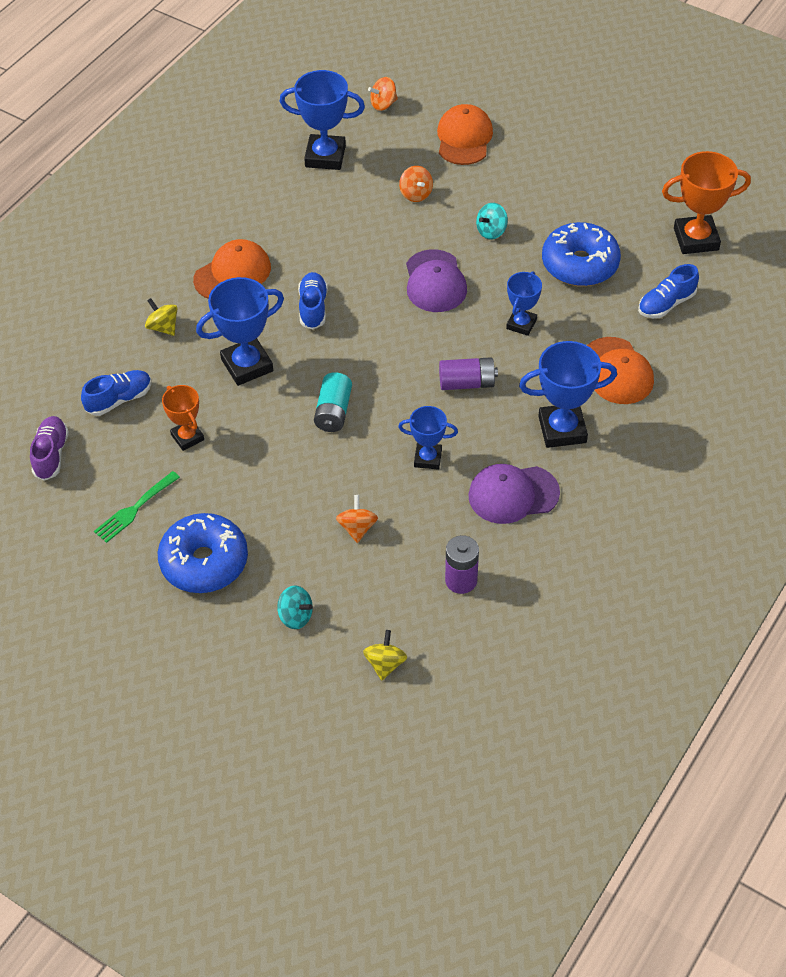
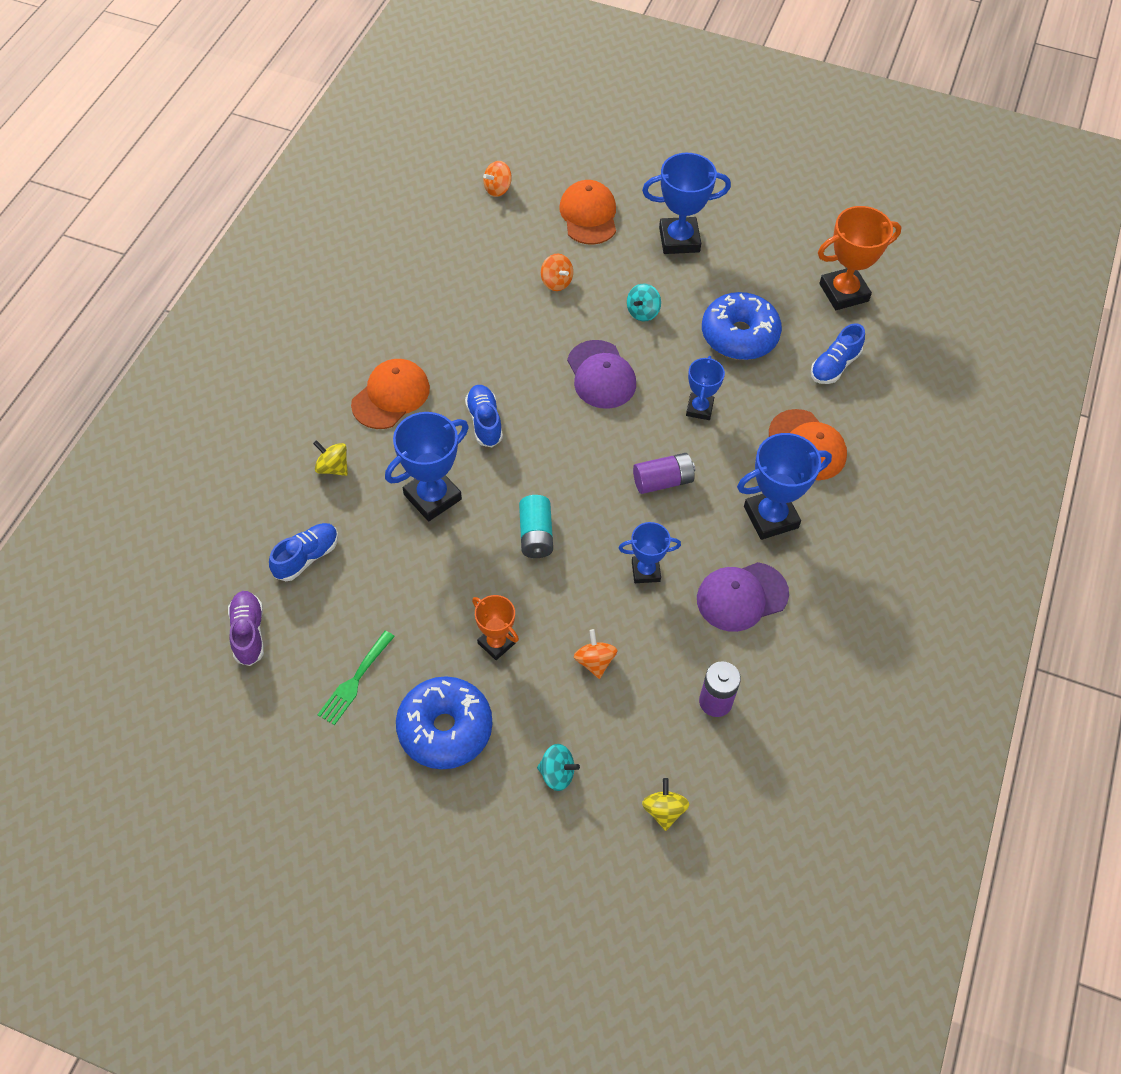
camera: 15 degrees left, 5 degrees up
(187, 437) = (390, 588): orange trophy -> orange trophy (496, 643)
(325, 156) = (453, 253): blue trophy -> blue trophy (679, 240)

